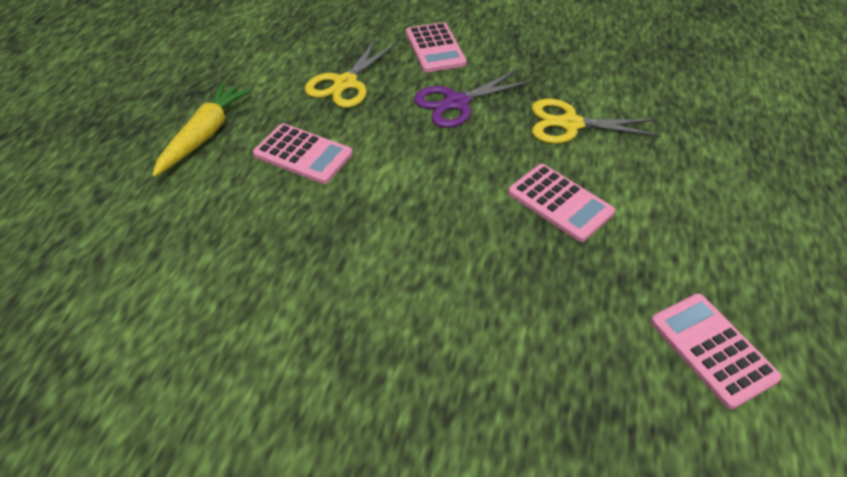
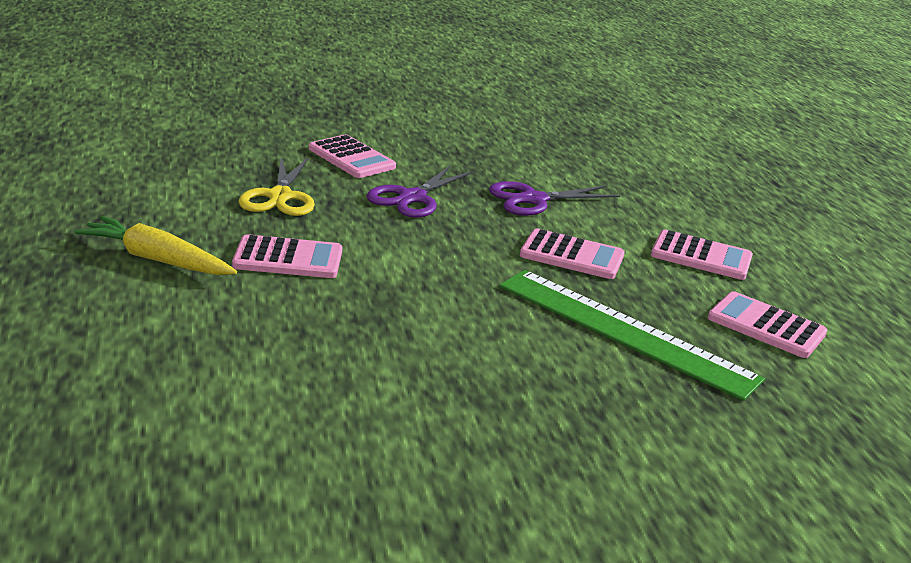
camera: 30 degrees left, 20 degrees down
(205, 135) = (156, 259): yellow carrot -> yellow carrot turned 60 degrees counterclockwise
(547, 315) = (625, 331): none -> green ruler
(570, 124) = (534, 200): yellow scissors -> purple scissors
(700, 232) = (701, 256): none -> pink calculator

